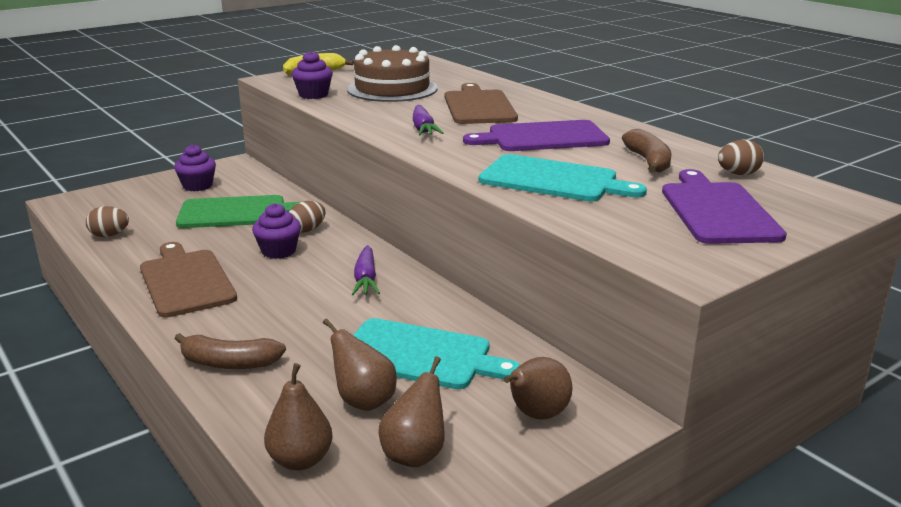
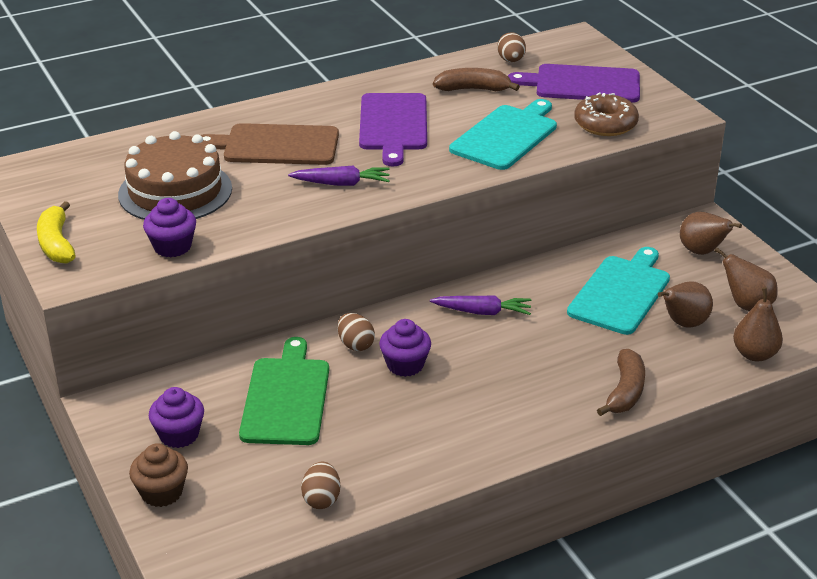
camera: 80 degrees left, 10 degrees up
(136, 188) = (162, 492): none -> brown cupcake
(186, 281) = (461, 427): brown cutting board -> none
(620, 225) = (605, 124): none -> brown donut

